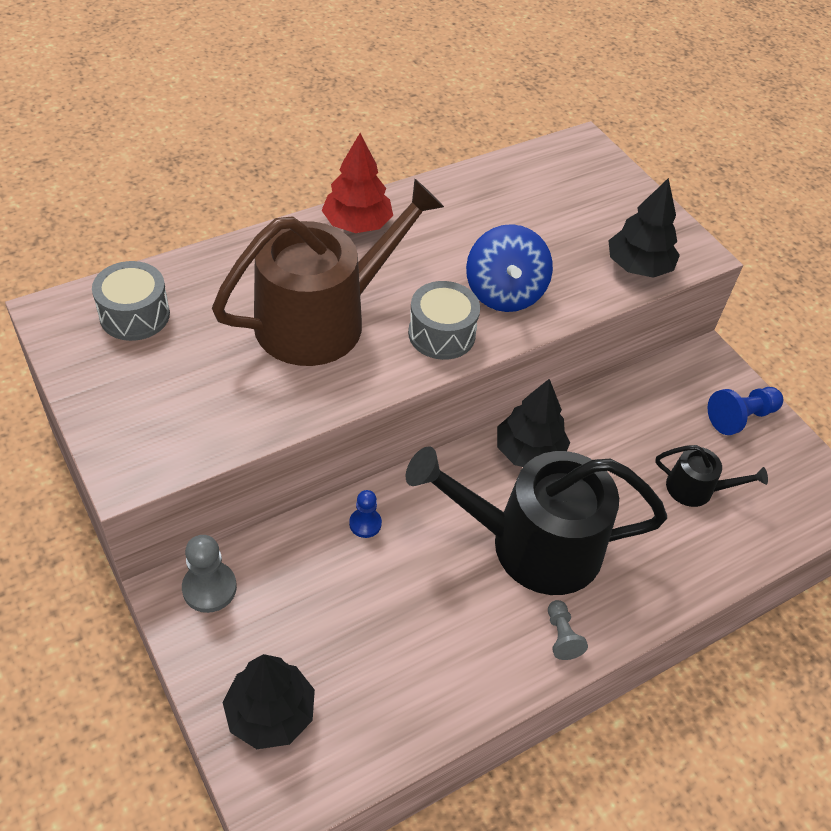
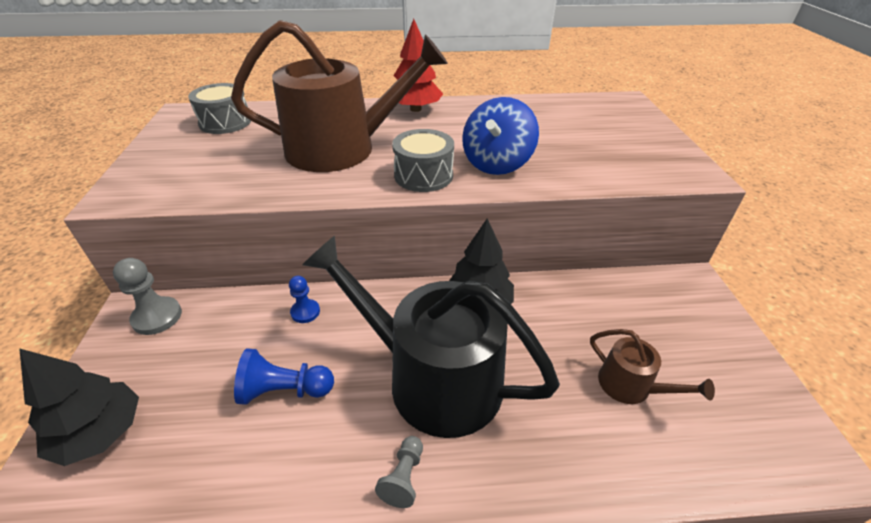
camera: 30 degrees right, 10 degrees down
(638, 266) = (632, 172): black tree -> none
(696, 489) = (631, 386): black watering can -> brown watering can
(740, 417) = (709, 337): blue pawn -> blue pawn (284, 390)

